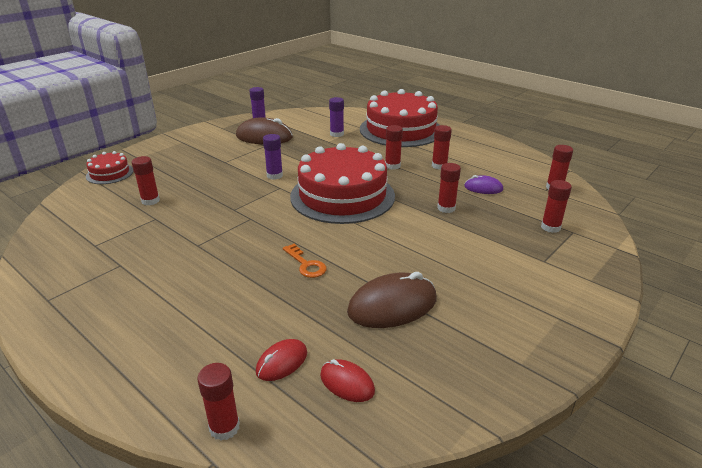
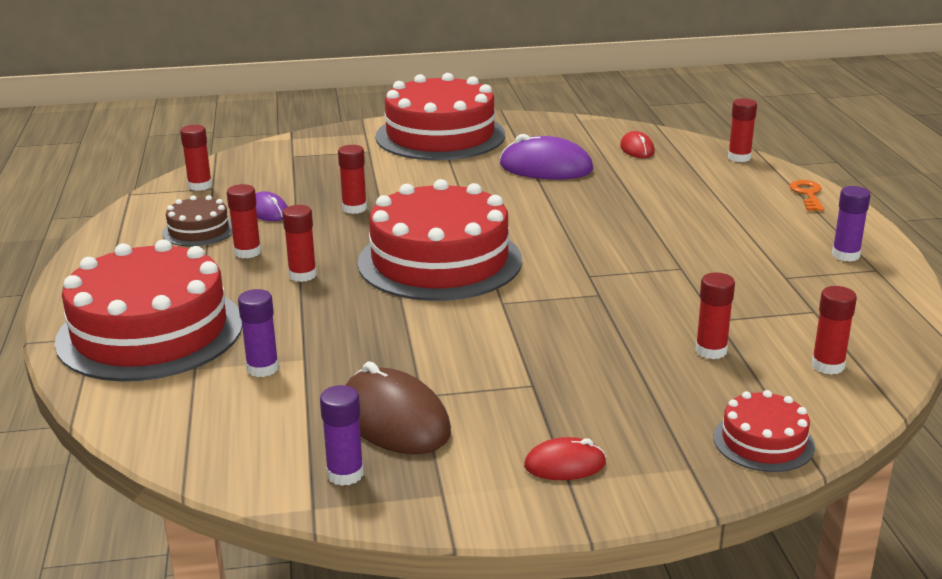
camera: 140 degrees left, 5 degrees down
(274, 175) = (485, 324): purple glue stick -> purple glue stick (845, 255)
(282, 362) = (673, 169): red mouse -> red mouse (565, 464)
(306, 264) = (581, 213): orange key -> orange key (807, 194)
(392, 305) = (546, 167): brown mouse -> purple mouse
(486, 166) = (198, 230): none -> brown cake
(537, 307) = (440, 135): none -> red cake
(550, 227) = (302, 164): red glue stick -> red glue stick (828, 366)

